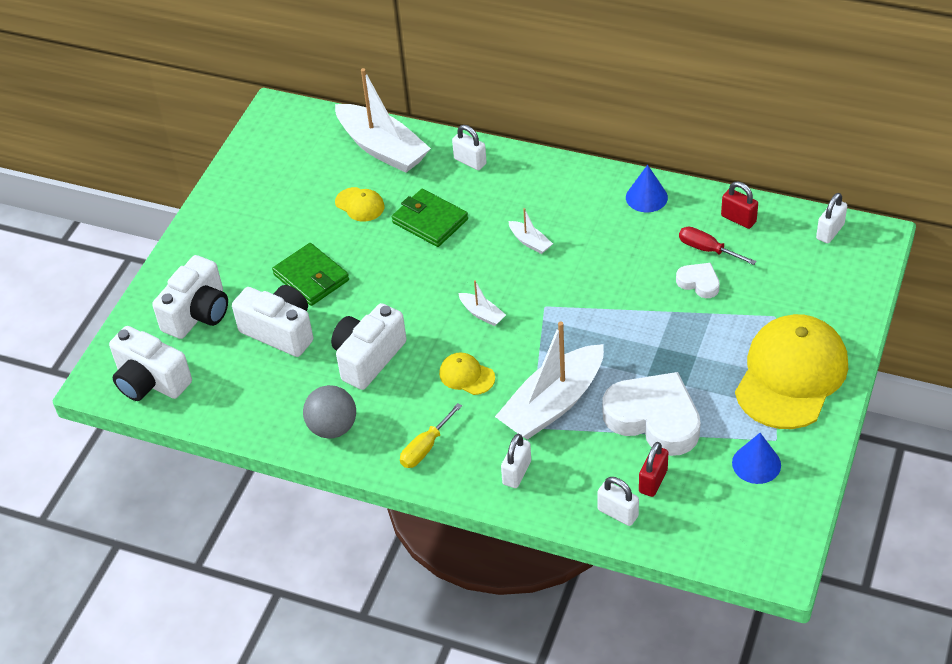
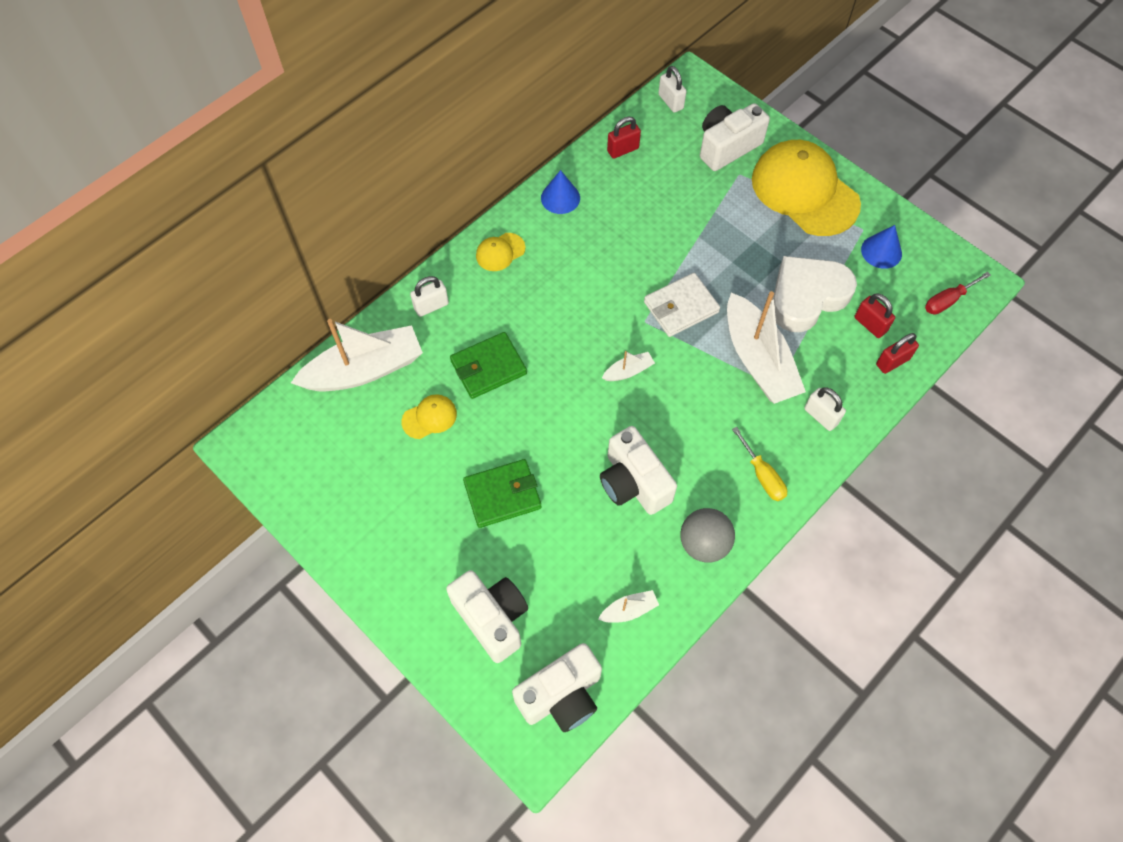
camera: 70 degrees left, 15 degrees up
(280, 331) = (559, 548): white camera -> white camera (727, 147)
(466, 375) = (694, 411): yellow cap -> yellow cap (500, 252)
(530, 242) = (562, 301): white boat -> white boat (629, 610)
(577, 326) = (681, 307): none -> white wallet
(618, 513) = (892, 362): white padlock -> red padlock
(699, 283) = (678, 205): white heart -> none
(707, 249) = (644, 184): red screwdriver -> red screwdriver (948, 300)

